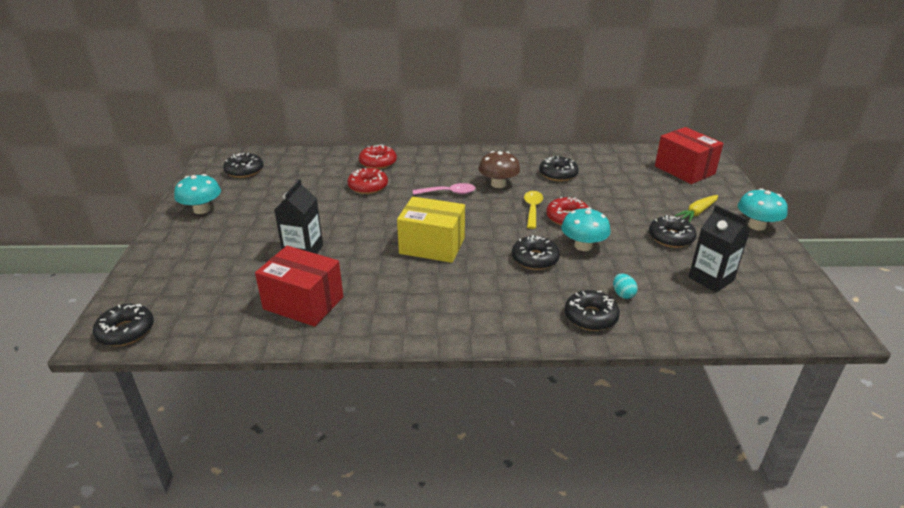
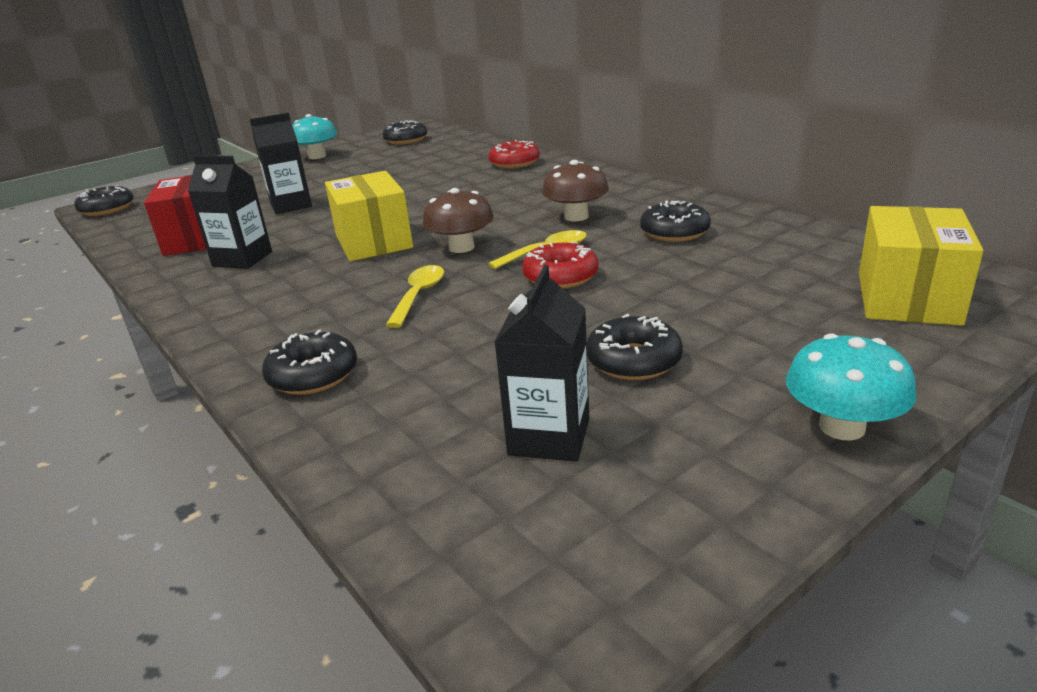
camera: 55 degrees right, 5 degrees down
(368, 186) = (456, 178): red donut -> none
(381, 296) = (242, 259): none -> black carton
(449, 193) = (506, 206): pink spoon -> none
(488, 226) = (461, 247): none -> brown mushroom
(535, 259) = (419, 295): black donut -> yellow spoon
(583, 246) = (499, 310): turquoise mushroom -> none
(623, 294) = (400, 378): turquoise egg -> none
(684, 170) = (907, 298): red box -> yellow box
(697, 213) = (769, 355): yellow carrot -> none

